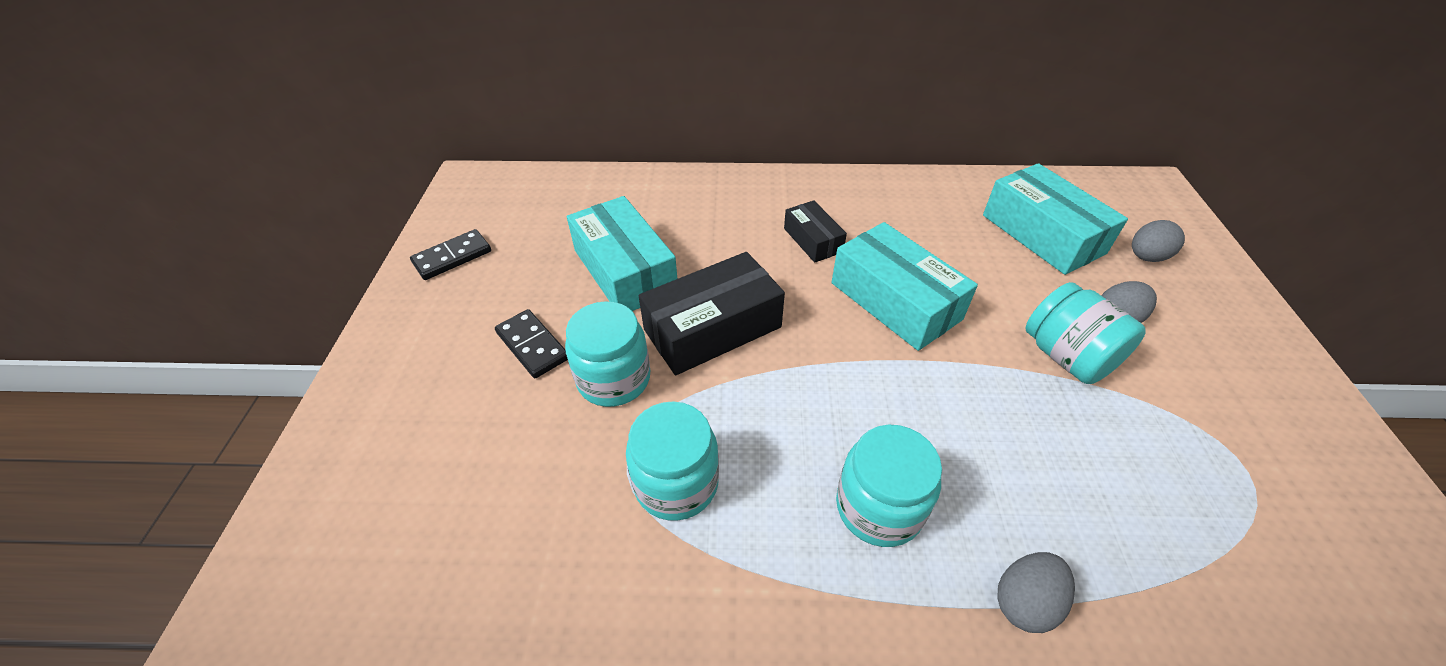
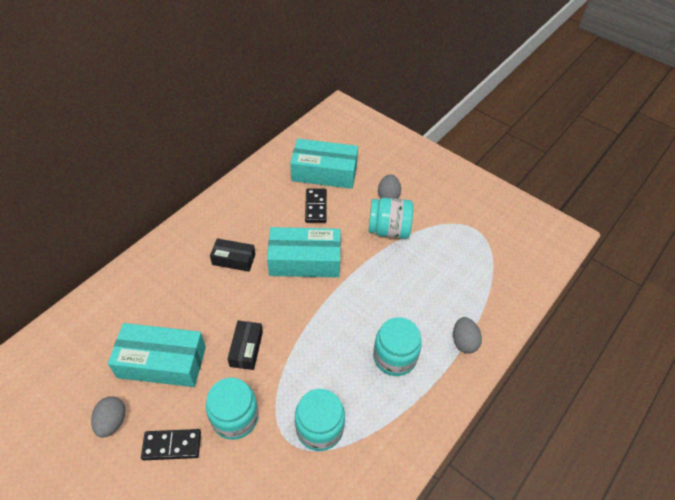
camera: 55 degrees left, 5 degrees up
(452, 257) = (43, 453): black domino -> black domino (315, 207)
(712, 328) = (246, 349): black box -> black box, size x0.56
(1146, 257) = (371, 154): grey egg -> grey egg (112, 422)

